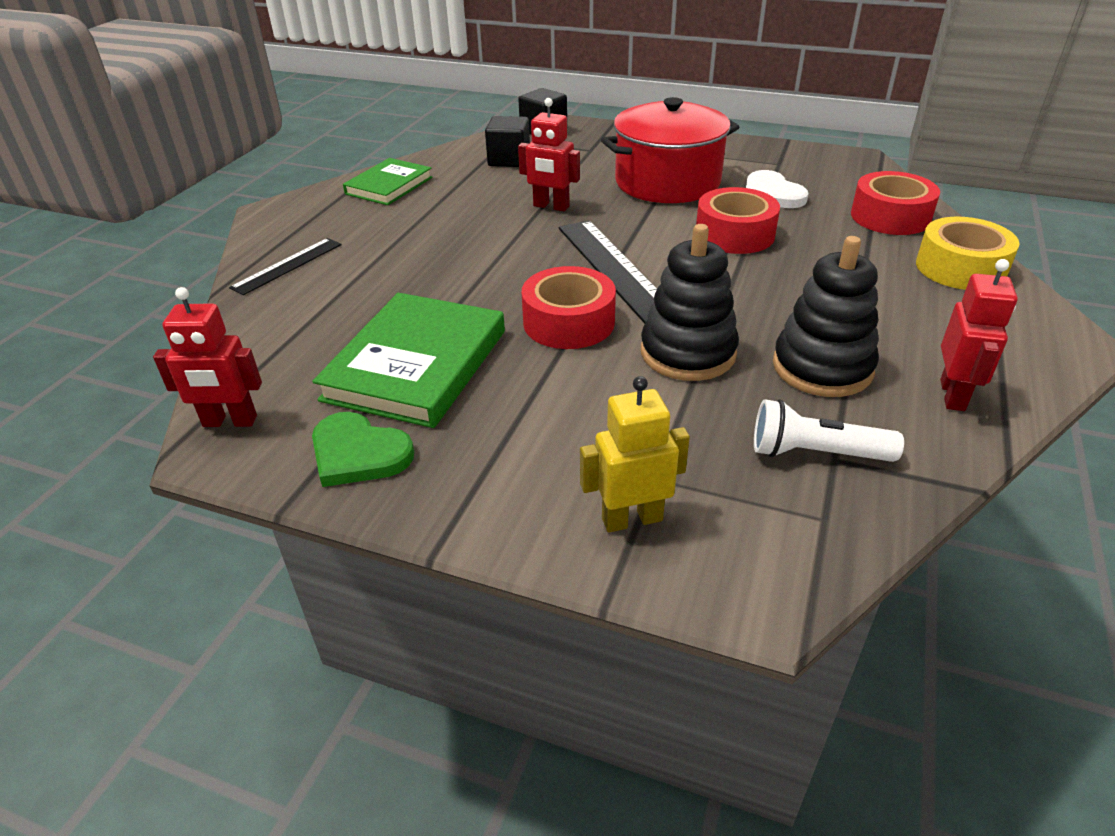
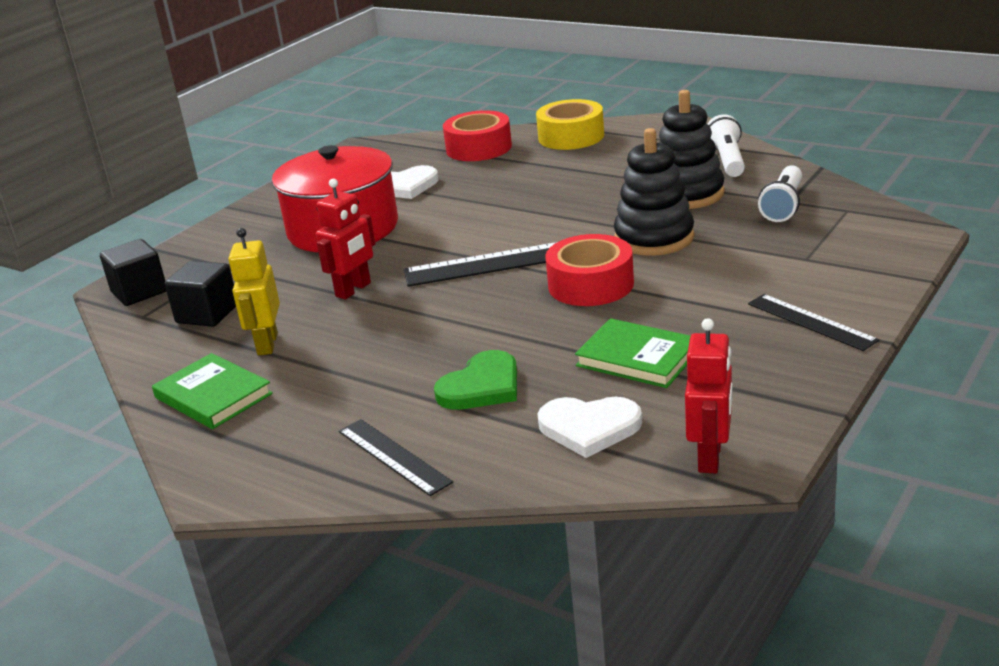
camera: 75 degrees left, 10 degrees down
(300, 349) = (589, 428): none -> white heart
(358, 453) = (767, 380): green heart -> green heart (481, 386)
(416, 365) = (637, 358): green book -> green book, size x0.62
(484, 484) = (811, 322): none -> black ruler
(632, 519) = (848, 268): yellow robot -> yellow robot (267, 344)
(734, 234) = (472, 207): red tape -> none
(953, 395) = (727, 160): red robot -> white flashlight

